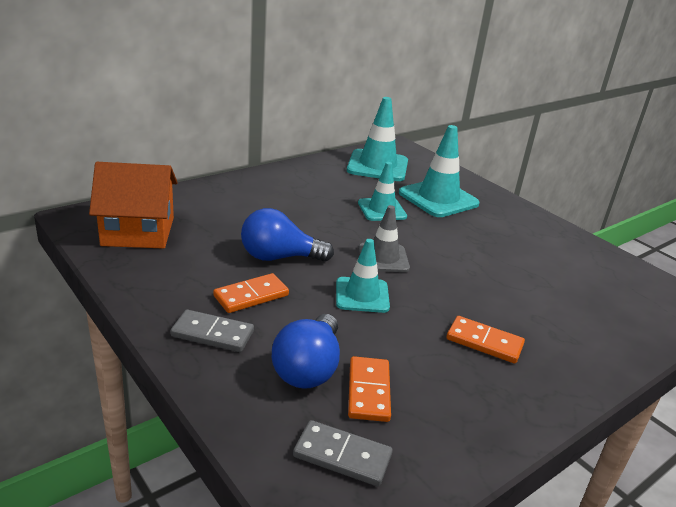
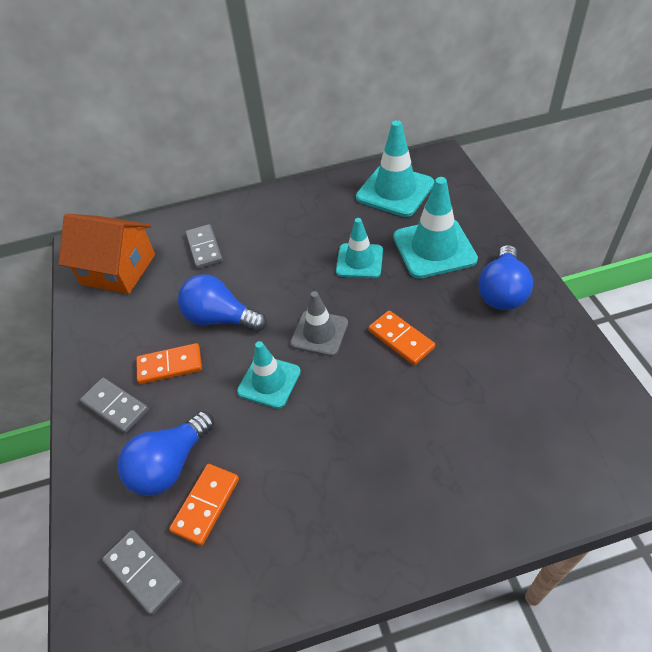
camera: 30 degrees right, 20 degrees up
(224, 210) = (204, 248): none -> grey domino
(484, 342) = (353, 468): orange domino -> orange domino (401, 339)
(512, 220) = (502, 292): none -> blue light bulb

